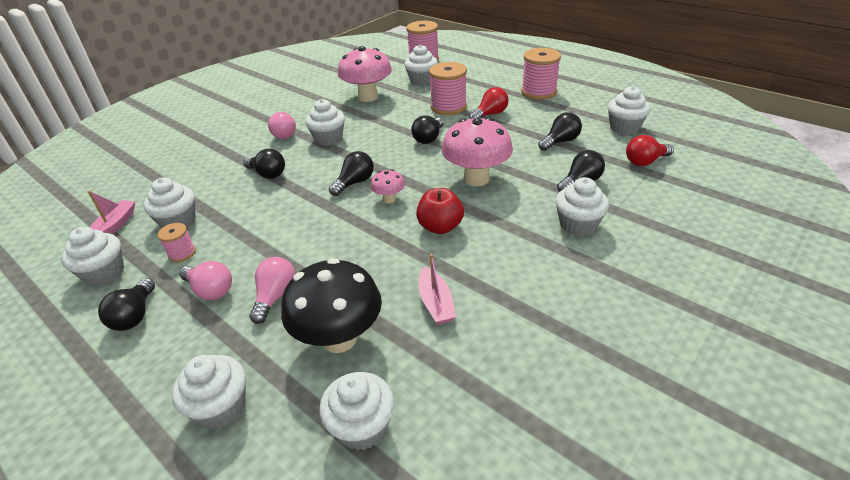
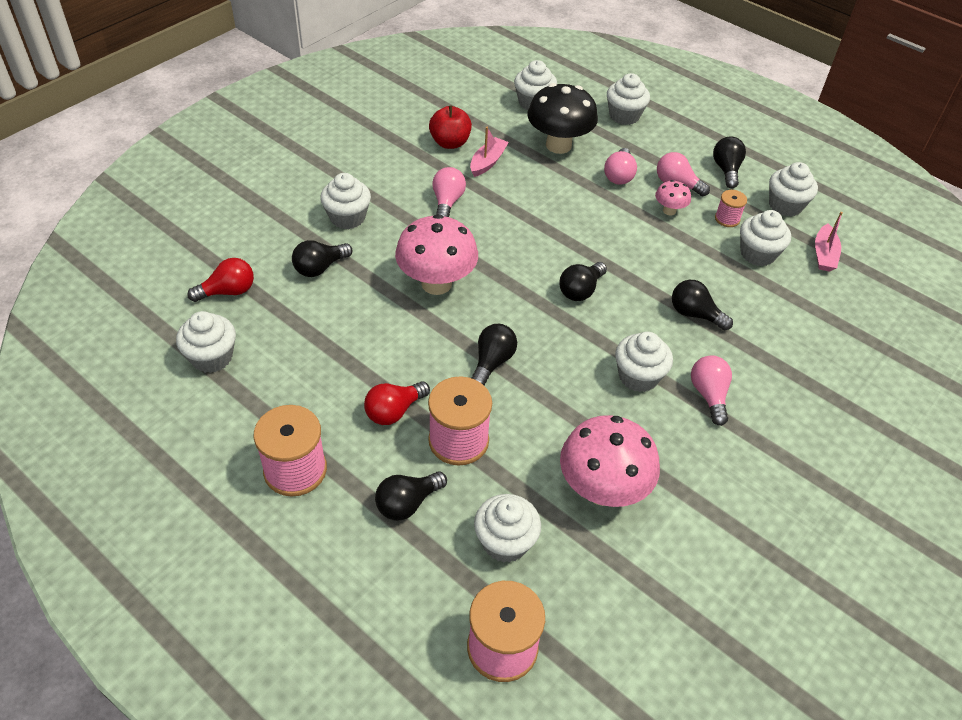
camera: 175 degrees right, 10 degrees up
(389, 199) = (536, 263): pink mushroom -> pink mushroom (669, 211)
(436, 303) = (487, 162): pink boat -> pink boat turned 45 degrees clockwise
(440, 227) = (481, 226): red apple -> red apple (450, 143)
(478, 248) = (447, 202): none -> pink light bulb
(560, 141) = (313, 337): black light bulb -> black light bulb (407, 503)

